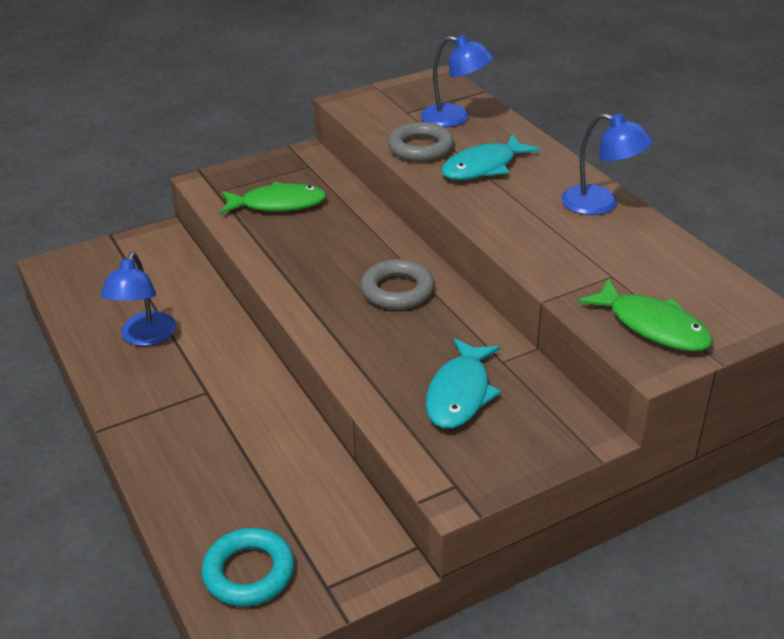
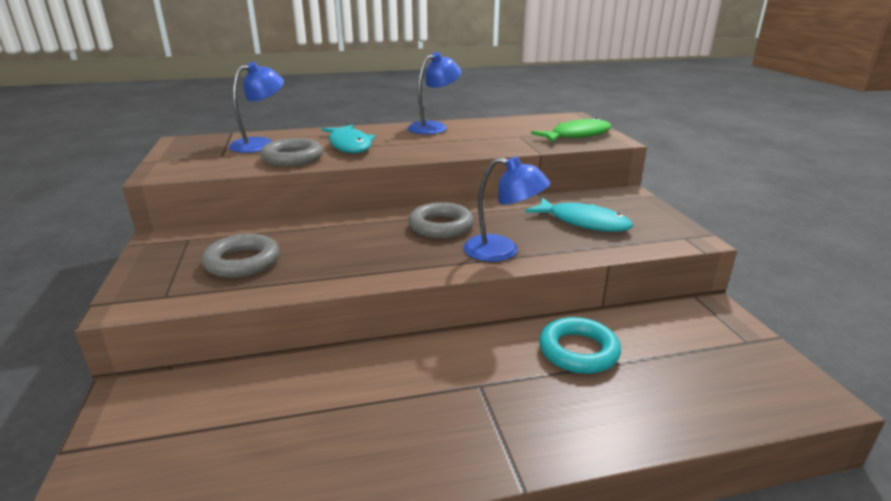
camera: 75 degrees left, 10 degrees down
(145, 337) = (350, 428): blue lamp -> blue lamp (502, 251)
(249, 572) = (743, 382): turquoise ring -> turquoise ring (578, 351)
(278, 204) = (242, 262): green fish -> grey ring

